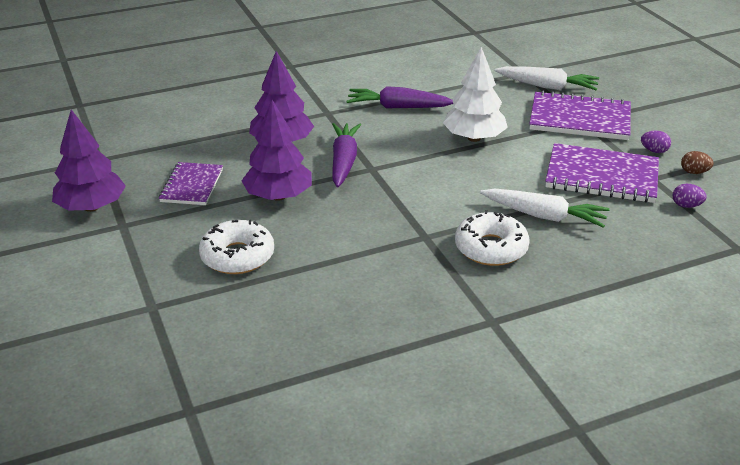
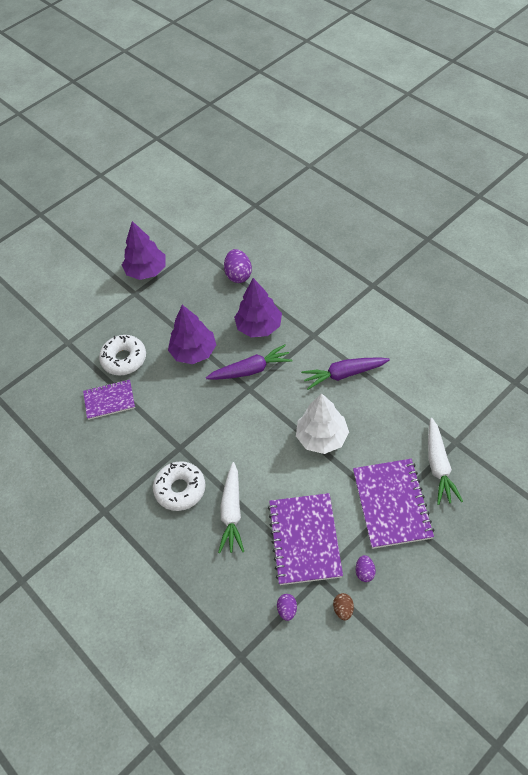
camera: 75 degrees right, 20 degrees up
(184, 139) = (238, 275): none -> purple egg
(192, 185) = (187, 304): purple notebook -> purple notebook (109, 400)
(398, 107) = (344, 374): purple carrot -> purple carrot turned 90 degrees counterclockwise

